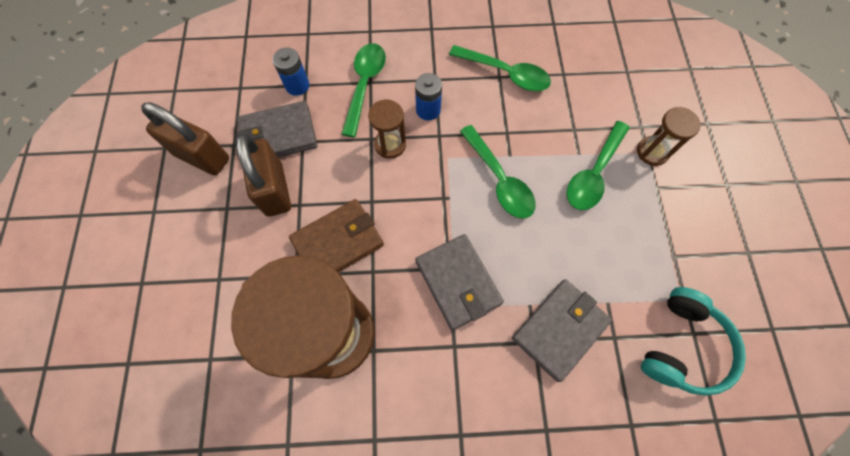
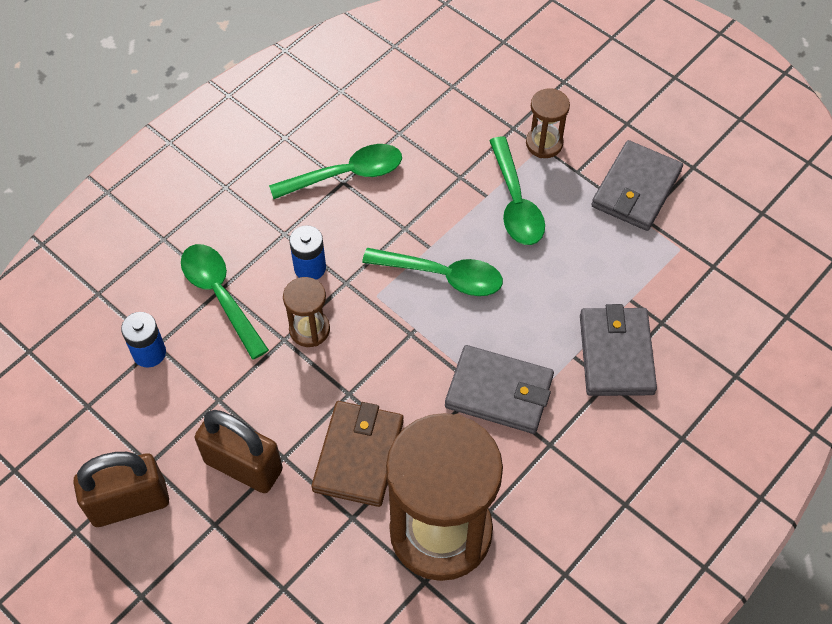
camera: 45 degrees left, 10 degrees down
(278, 135) = (186, 415): grey wallet -> grey wallet (636, 189)
(682, 346) = (714, 283): turquoise headphones -> none

